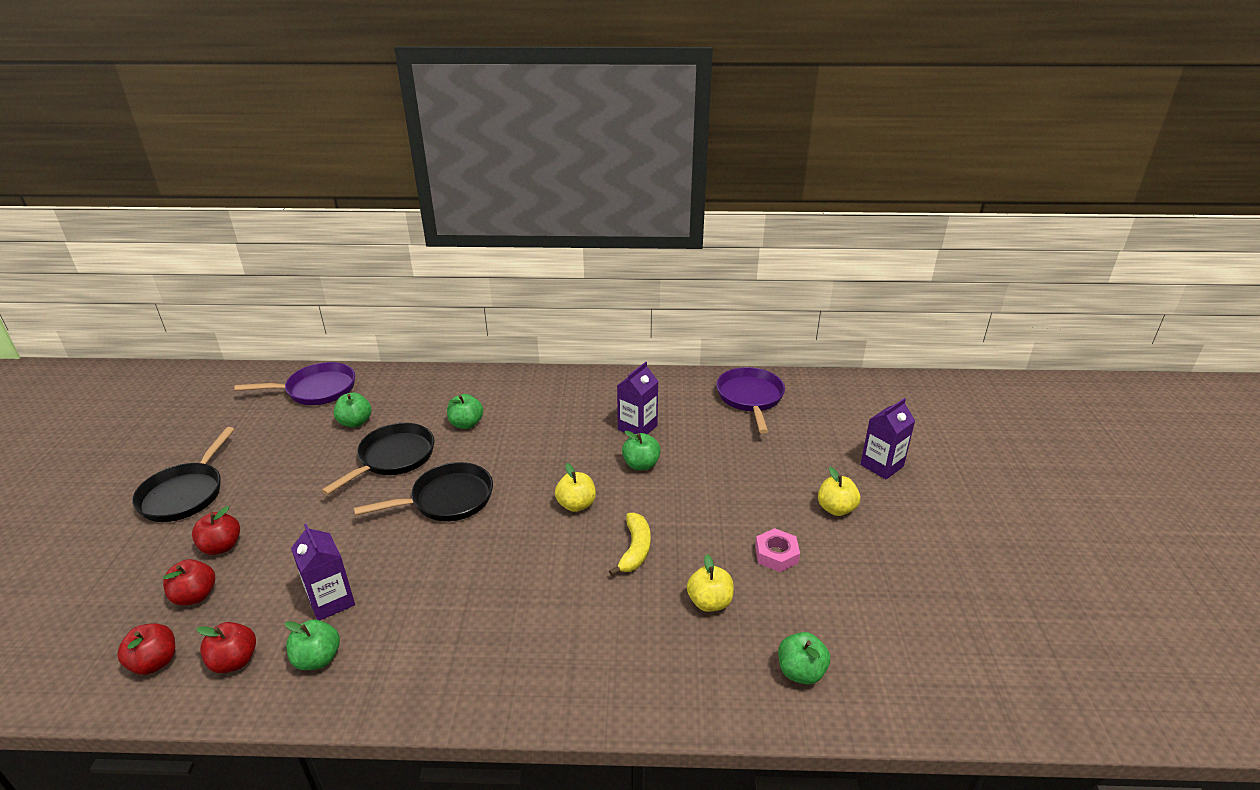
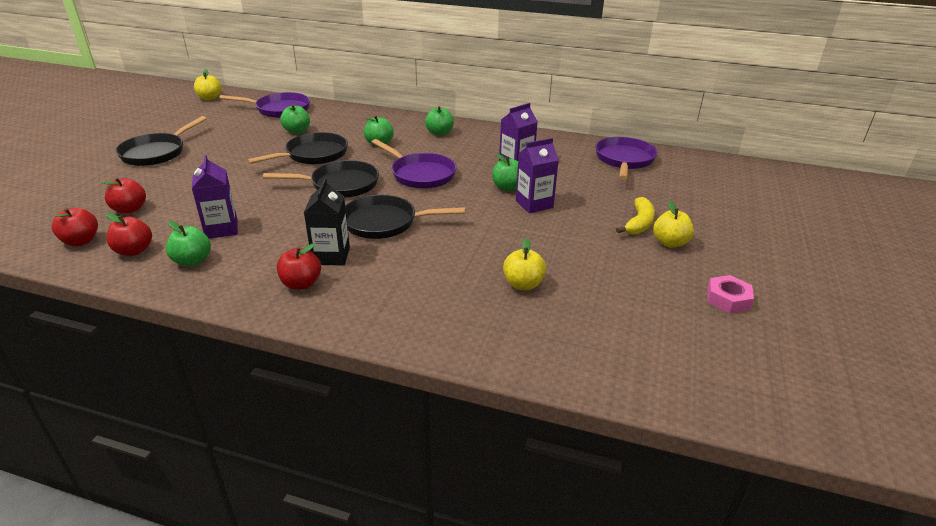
camera: 15 degrees right, 0 degrees up
(221, 546) = (163, 185): red apple -> red apple (301, 284)
(483, 612) = (331, 256): none -> black carton
(524, 547) = (384, 222): none -> black pan
(535, 464) = (420, 174): none -> purple pan
(576, 505) = (440, 204): yellow apple -> yellow apple (210, 98)
(635, 549) = (475, 239): yellow banana -> yellow banana (639, 223)
(776, 554) = (599, 264): pink nut -> pink nut (728, 299)
(800, 672) = (584, 347): green apple -> green apple (439, 133)
(881, 465) = (728, 221): purple carton -> purple carton (534, 204)

